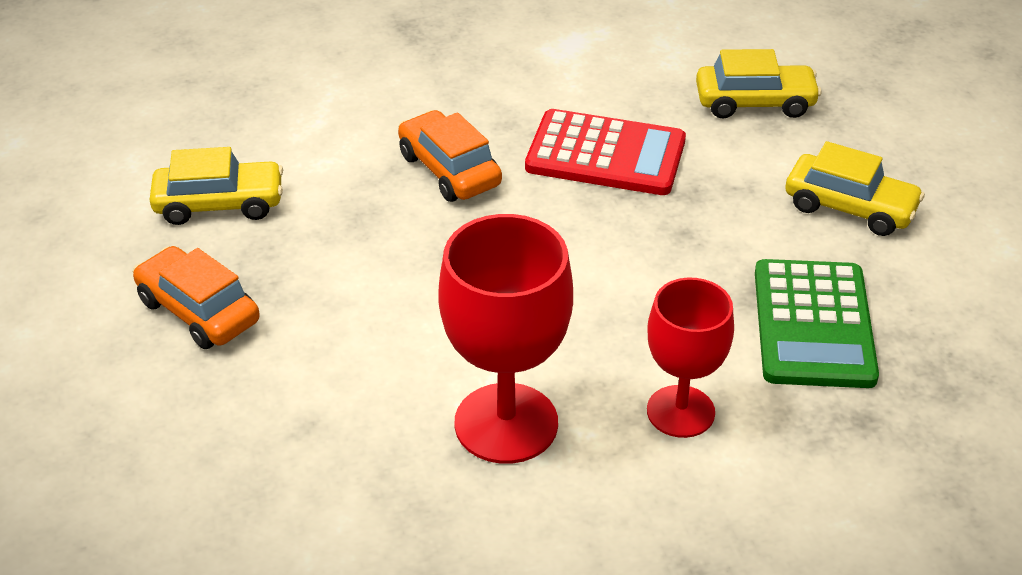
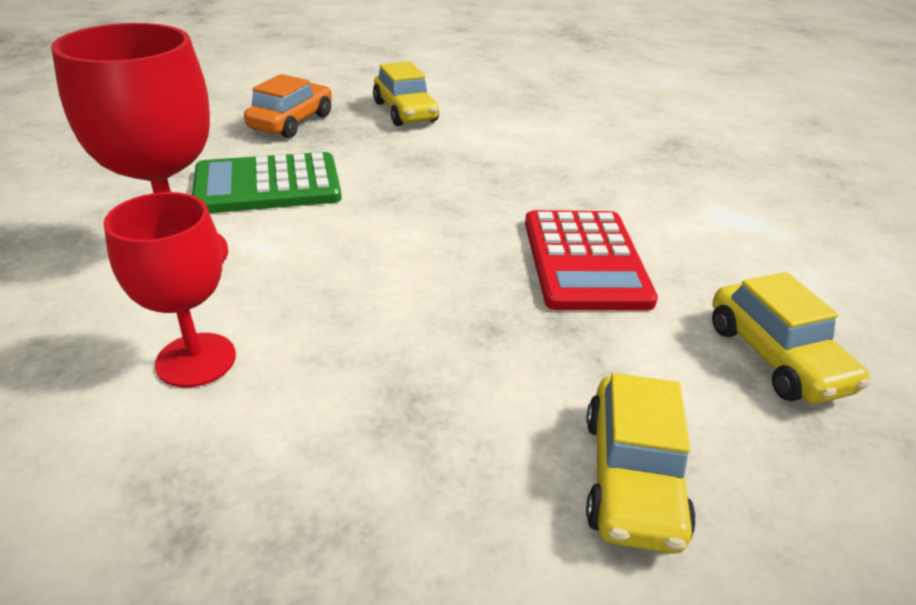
camera: 70 degrees right, 5 degrees down
(449, 170) = (501, 185): orange car -> none
(813, 325) = (367, 461): green calculator -> green calculator (268, 185)

